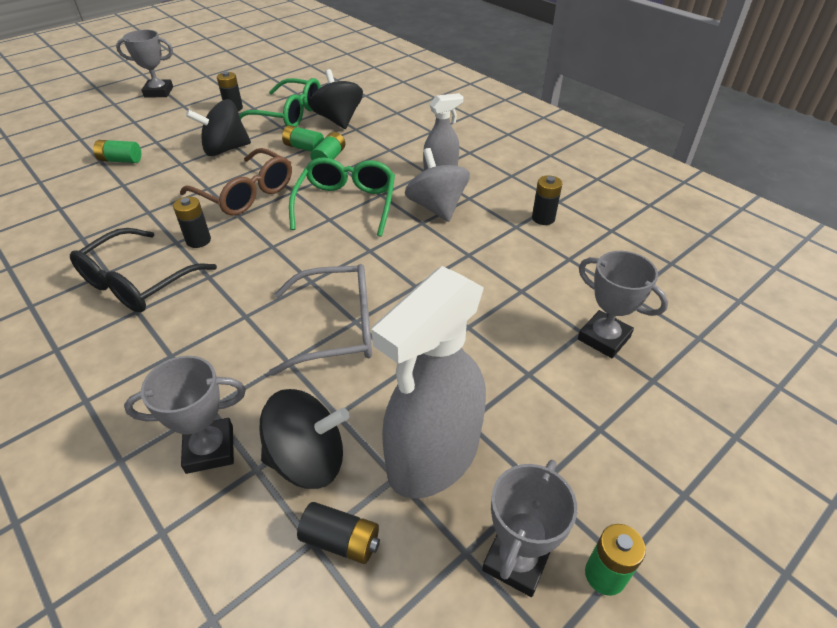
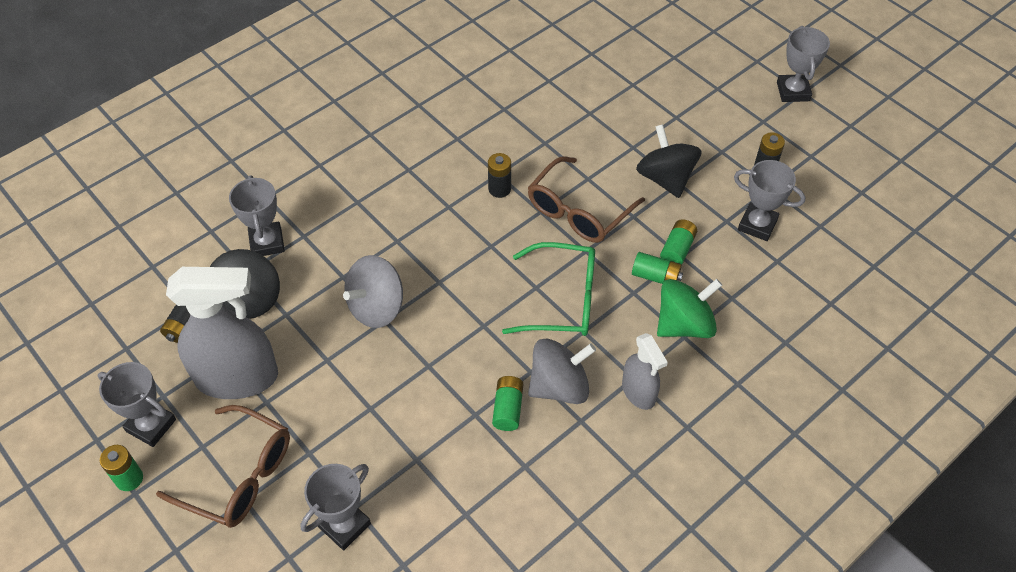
camera: 90 degrees right, 10 degrees up
(121, 160) = (634, 99): green battery -> green battery (508, 409)
(137, 283) = (442, 161): black glasses -> none
(289, 114) = (757, 225): green glasses -> grey trophy
(338, 120) = (751, 278): black spinning top -> none
(338, 328) = (376, 307): grey glasses -> grey spinning top
(378, 148) = (684, 324): none -> green spinning top
(433, 457) = (237, 377): grey spray bottle -> grey spray bottle turned 135 degrees clockwise
(543, 218) = (540, 497): black battery -> none
(571, 437) = (239, 476): none -> brown glasses

